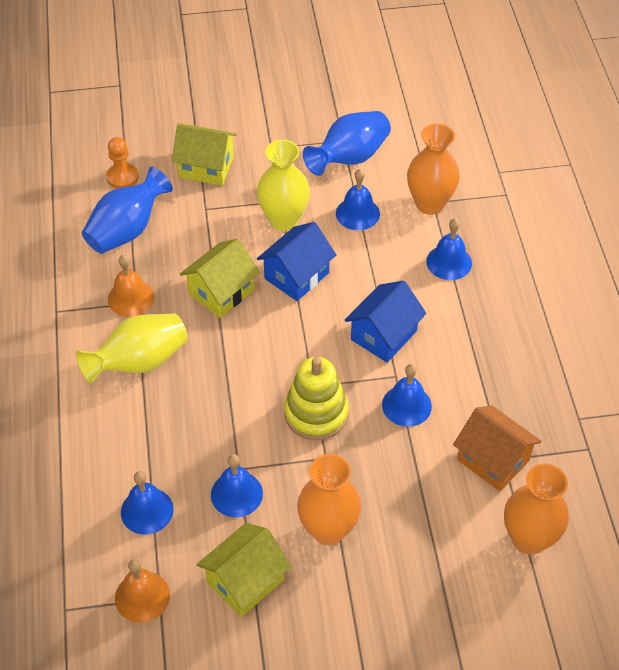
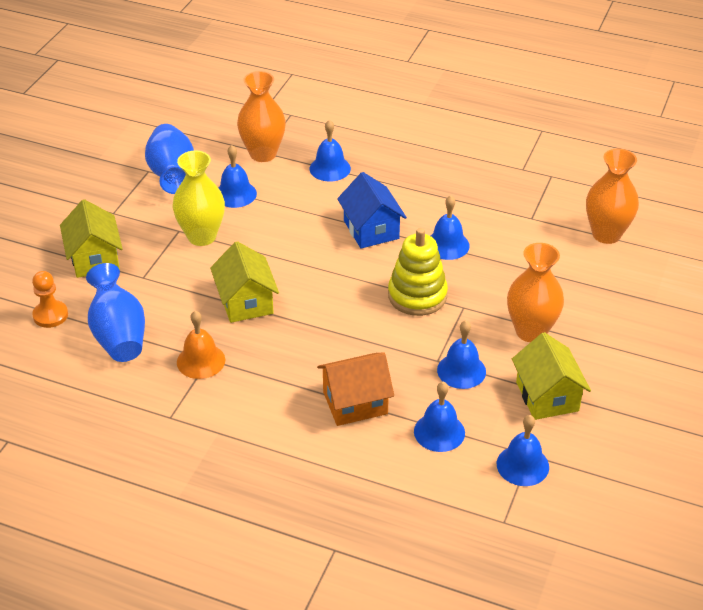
camera: 60 degrees left, 10 degrees down
(139, 362) = (278, 381): yellow vase -> none
(142, 596) = (522, 465): orange bell -> blue bell
(206, 167) = (94, 258): yellow house -> yellow house turned 60 degrees counterclockwise
(297, 275) = (268, 252): blue house -> none
(493, 460) = (528, 223): orange house -> orange house (355, 403)

